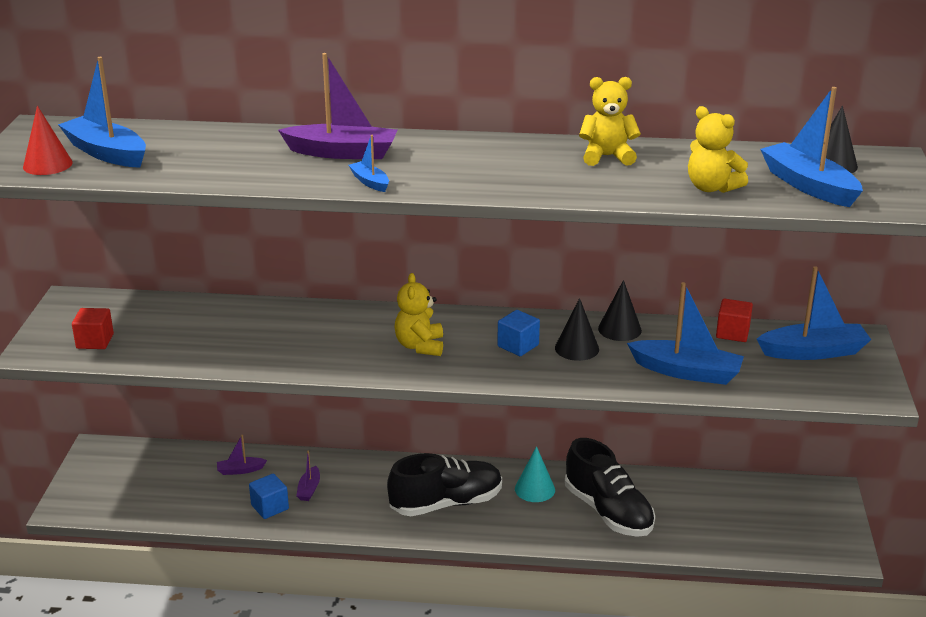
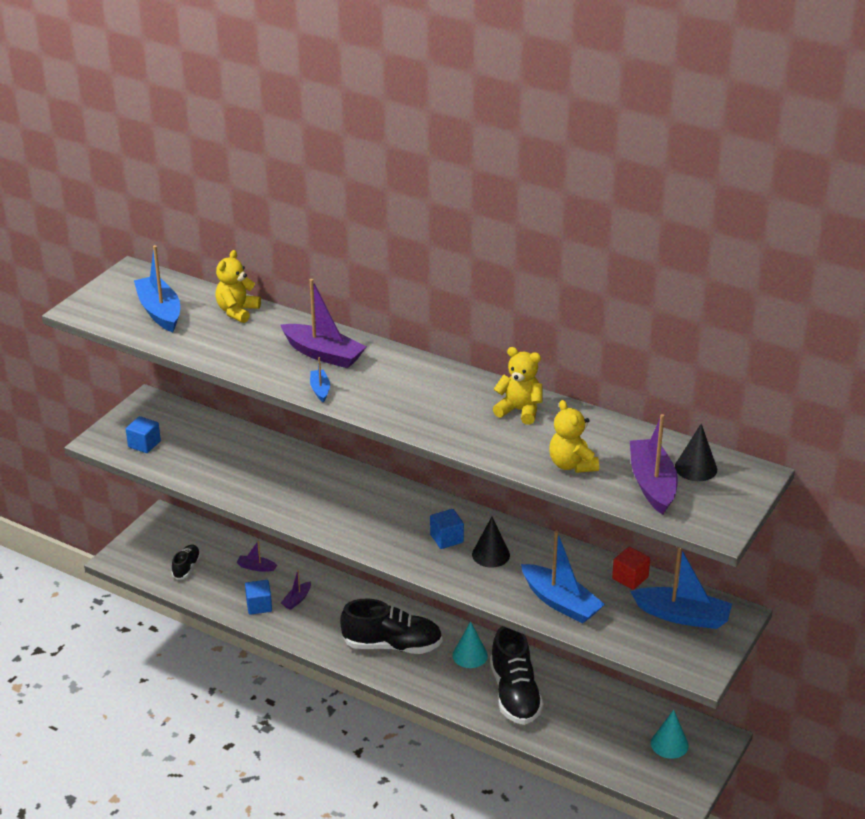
camera: 25 degrees right, 5 degrees up
(47, 164) = (113, 313): red cone -> none
(95, 341) = (144, 444): red cube -> blue cube
(157, 492) = (186, 567): none -> black shoe
(420, 346) = (372, 517): yellow teddy bear -> yellow teddy bear (237, 311)
(619, 329) = (539, 547): black cone -> none
(792, 511) = (669, 744): none -> turquoise cone
(808, 185) = (652, 484): blue boat -> purple boat

